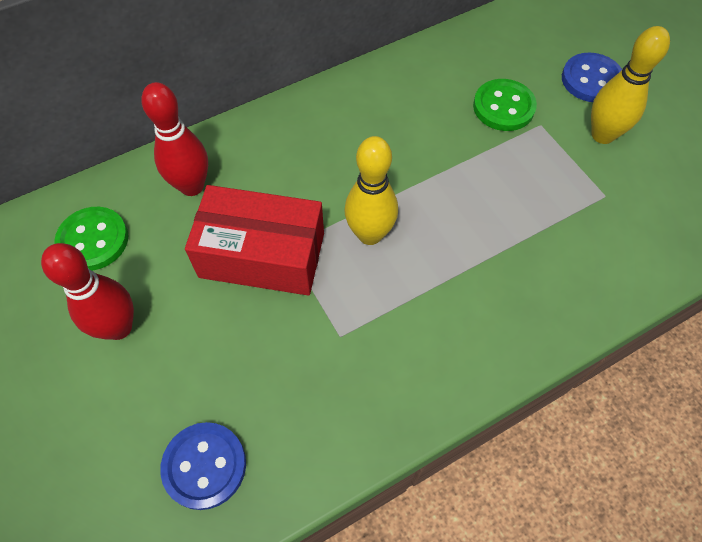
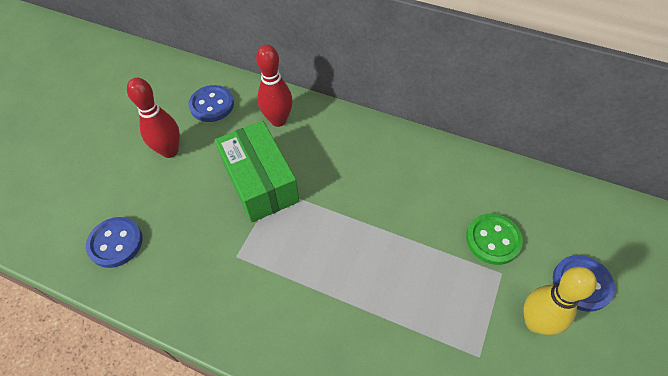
camera: 55 degrees right, 5 degrees down
(93, 240) = (212, 105): green button -> blue button
(262, 255) = (260, 182): red box -> green box
(370, 234) = (318, 226): yellow bowling pin -> none

